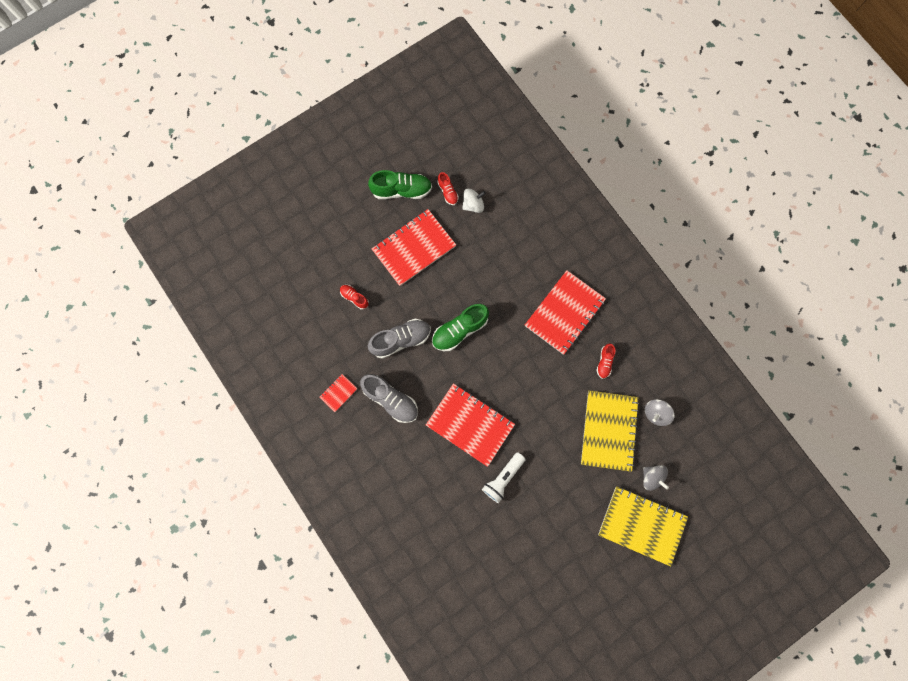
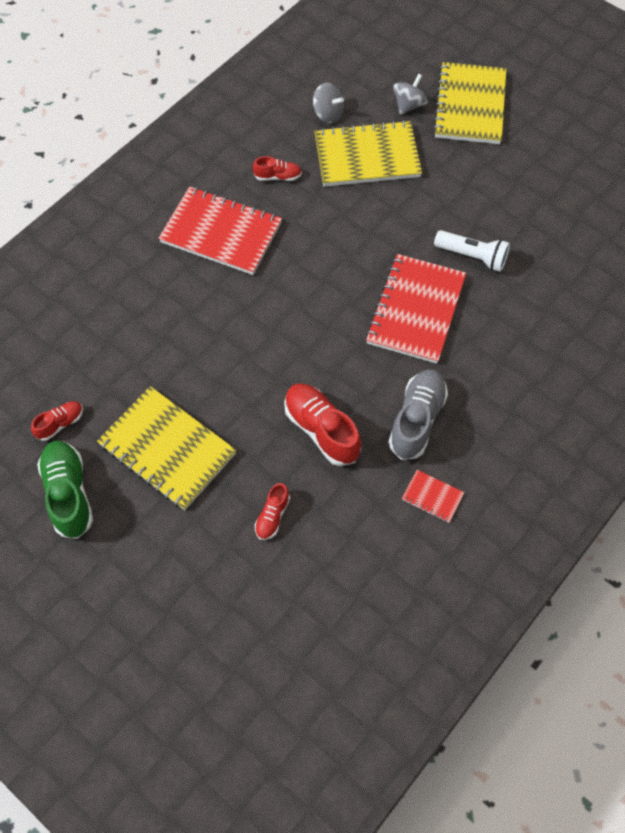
camera: 105 degrees left, 15 degrees down
(401, 340) = (321, 430): grey shoe -> red shoe
(414, 248) = (167, 449): red notebook -> yellow notebook
(459, 330) = (283, 354): green shoe -> none
(473, 205) = (76, 383): white spinning top -> none

